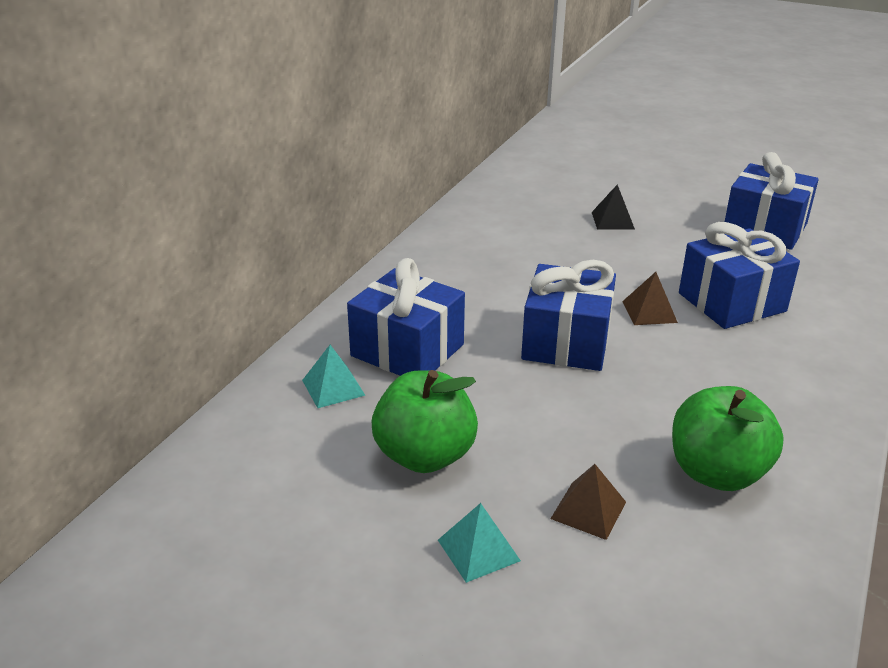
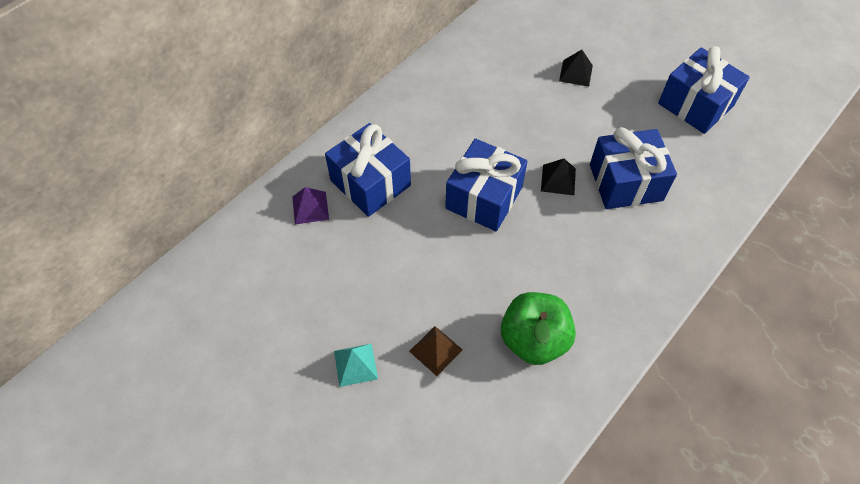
camera: 15 degrees right, 25 degrees up
(333, 387) = (310, 208): turquoise pyramid -> purple pyramid
(425, 455) = (349, 281): green apple -> none
(649, 311) = (558, 179): brown pyramid -> black pyramid

